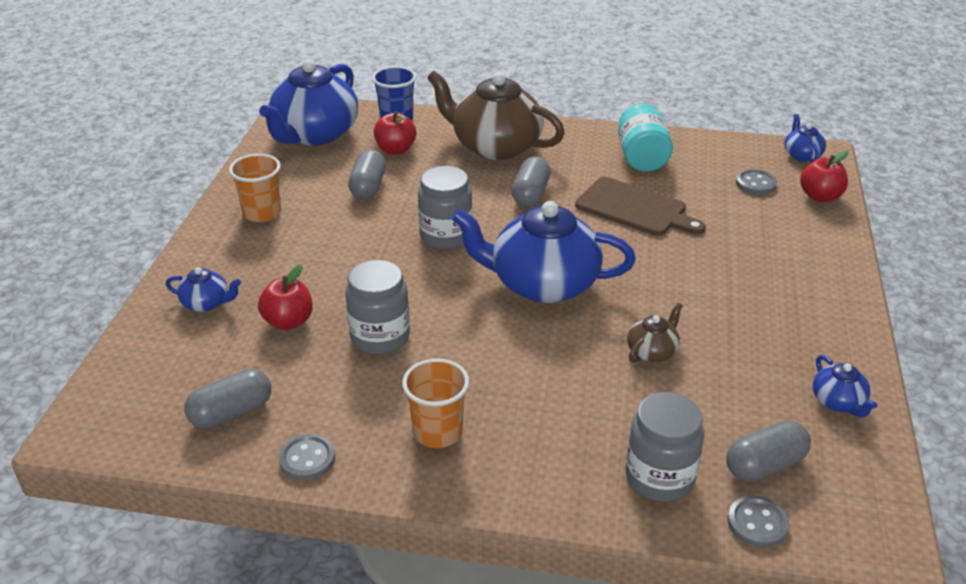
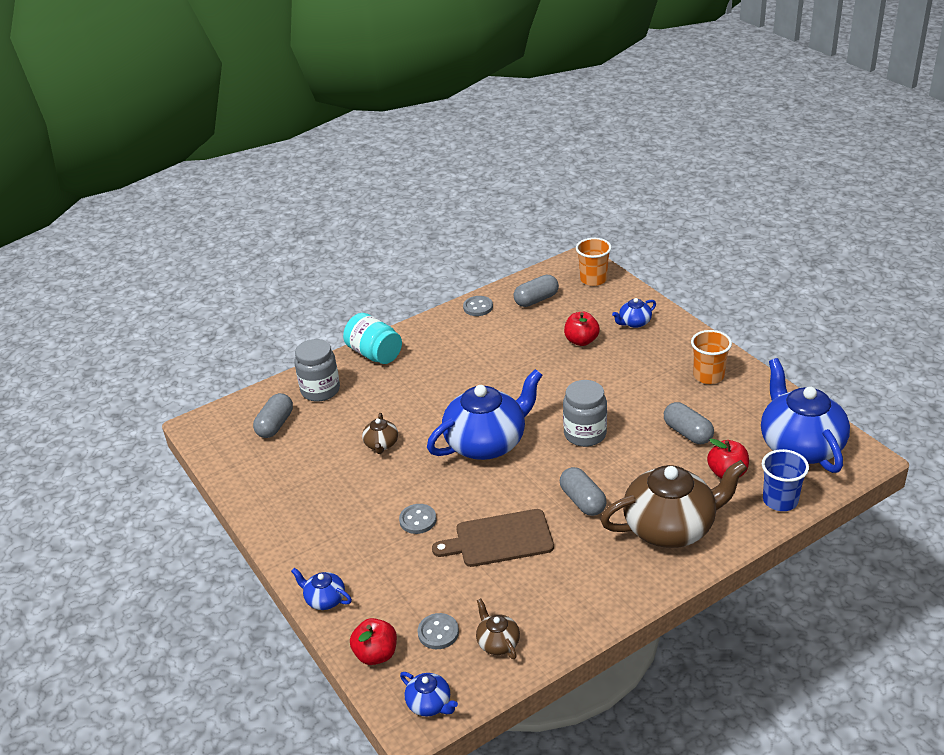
camera: 140 degrees right, 0 degrees up
(231, 413) = (536, 300): grey capsule -> grey capsule turned 45 degrees clockwise
(380, 337) = (527, 363): grey jar -> none
(437, 432) = (439, 347): orange cup -> orange cup (593, 279)
(642, 157) = (553, 598): turquoise jar -> turquoise jar (374, 354)
(715, 157) = (497, 642): none -> brown teapot
(757, 523) = (261, 399): grey button -> grey button (418, 520)
(838, 402) = (257, 480): blue teapot -> blue teapot (324, 599)

